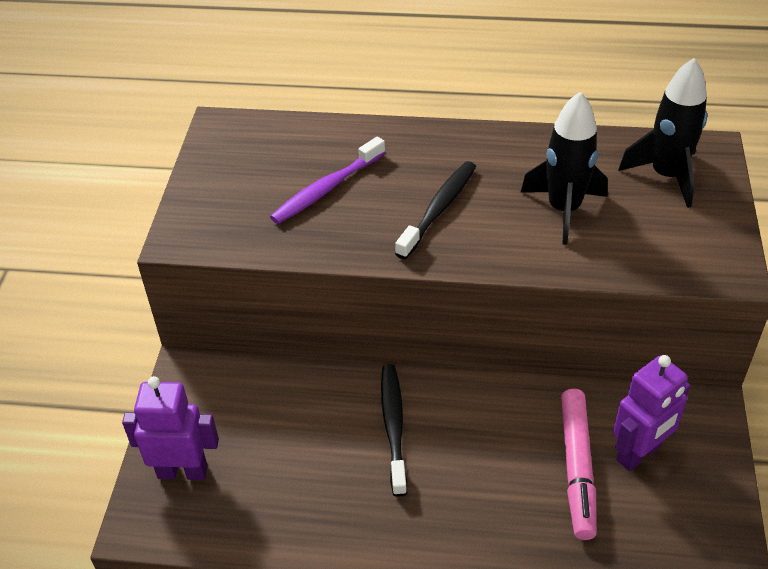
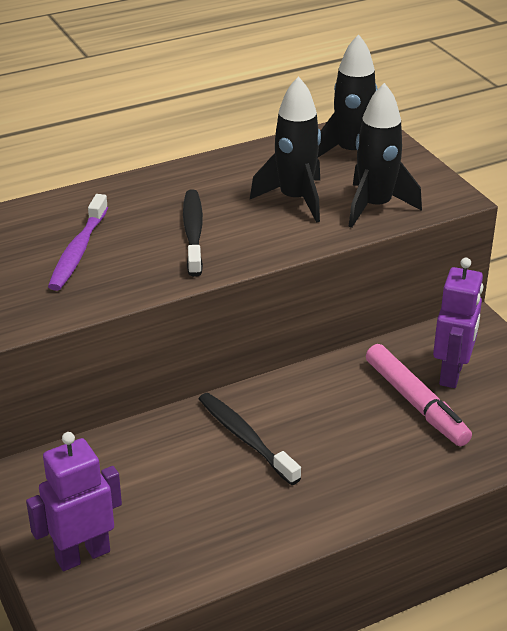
camera: 35 degrees left, 10 degrees down
(637, 250) = (375, 206): none -> black rocket

